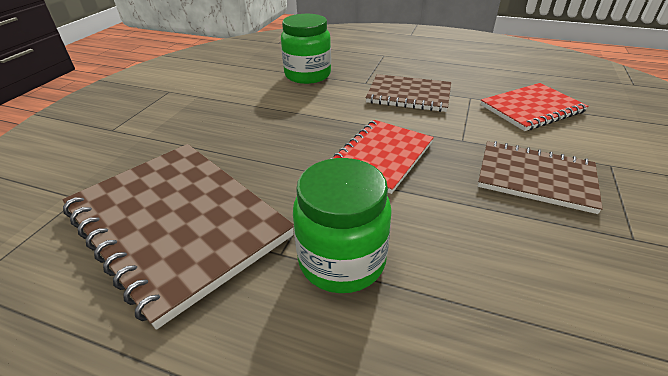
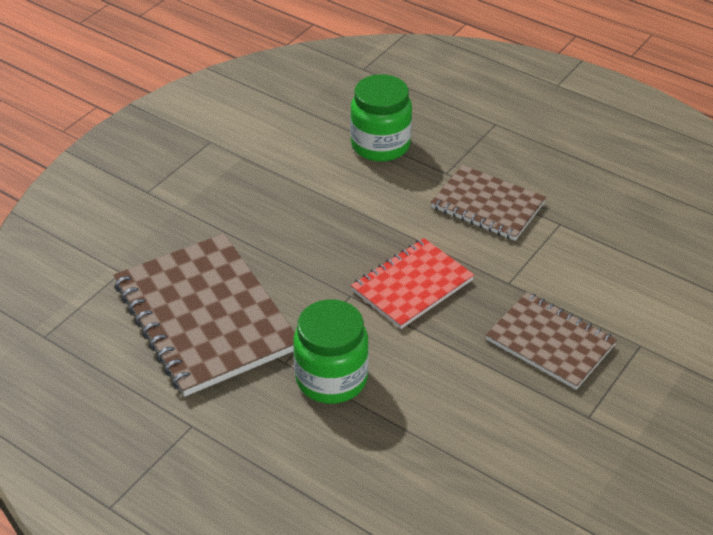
camera: 15 degrees right, 5 degrees up
(531, 109) = (619, 256): red notebook -> none

